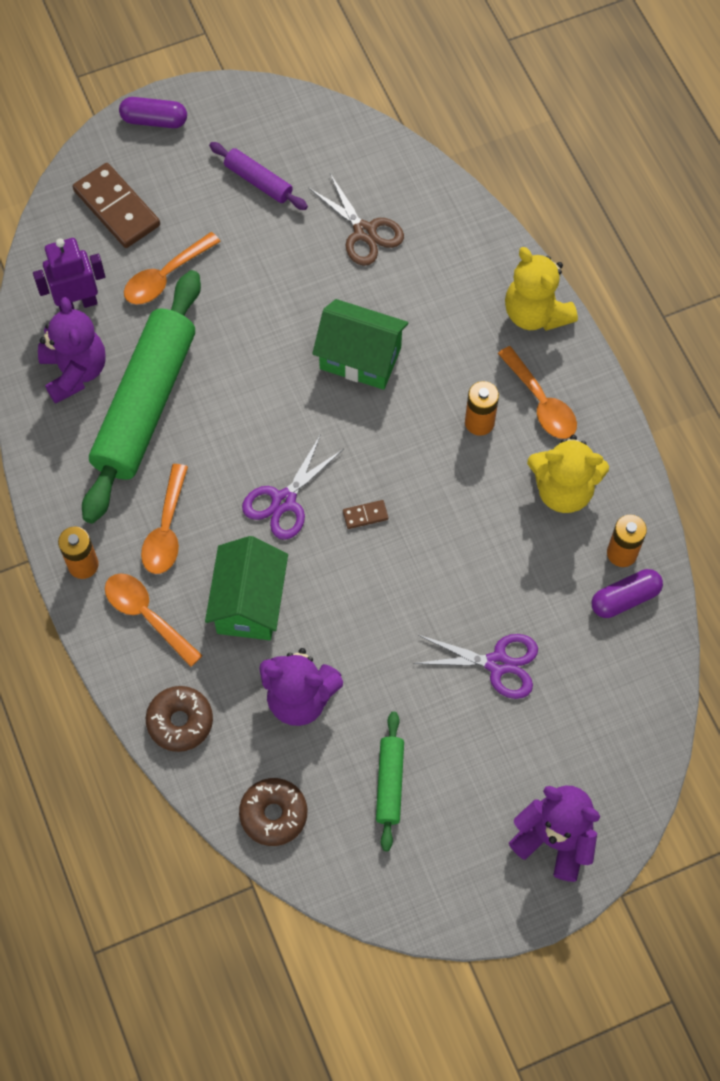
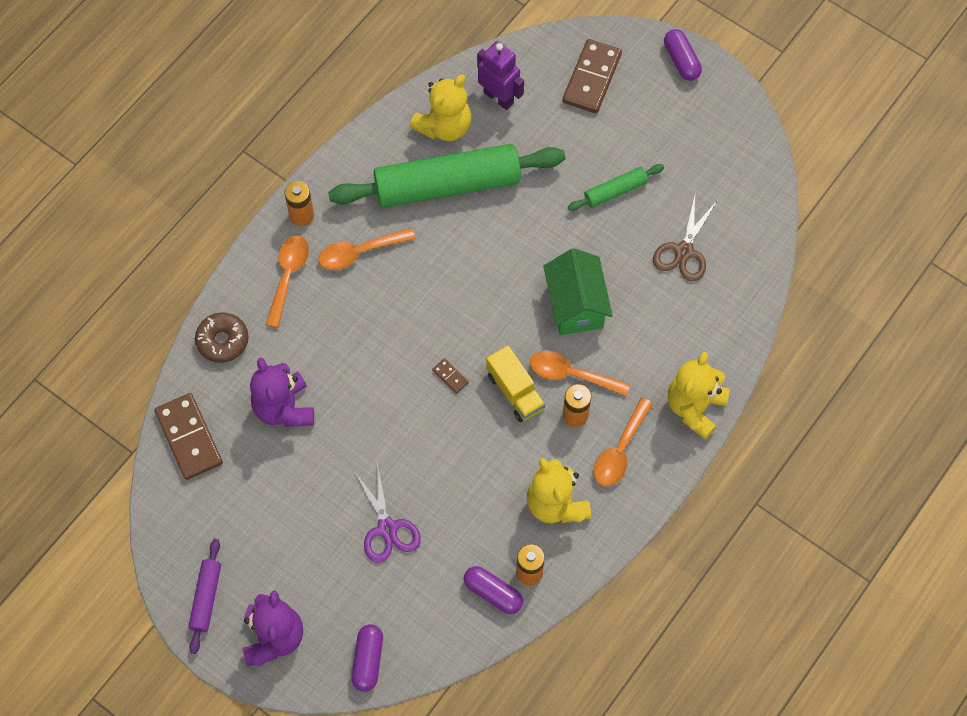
camera: 60 degrees right, 0 degrees up
(75, 371) = (444, 126): purple teddy bear -> yellow teddy bear
(165, 277) = (557, 140): orange spoon -> orange spoon (571, 374)
(249, 603) = (336, 336): green house -> none
(258, 181) = (678, 157): purple rolling pin -> purple rolling pin (206, 598)
(273, 814) = (189, 437): brown donut -> brown domino
(284, 501) = (428, 316): purple scissors -> none
(389, 783) = (254, 502): green rolling pin -> green rolling pin (615, 191)
(420, 463) = (515, 391): none -> yellow truck
(631, 756) = (368, 660): none -> purple capsule

